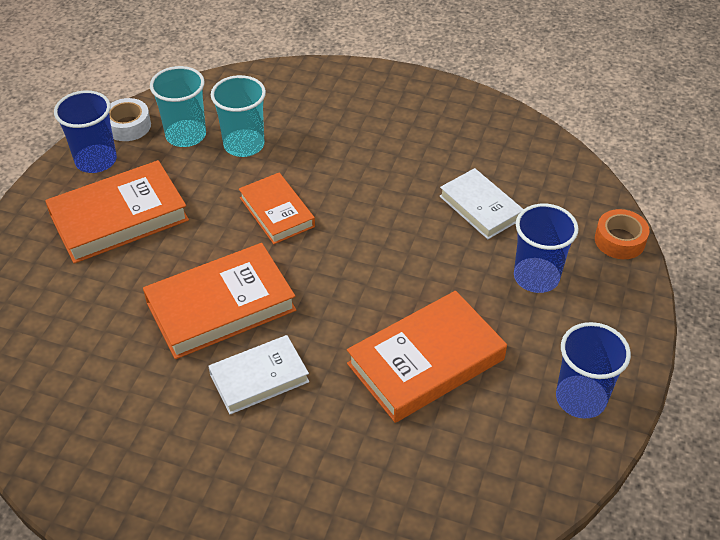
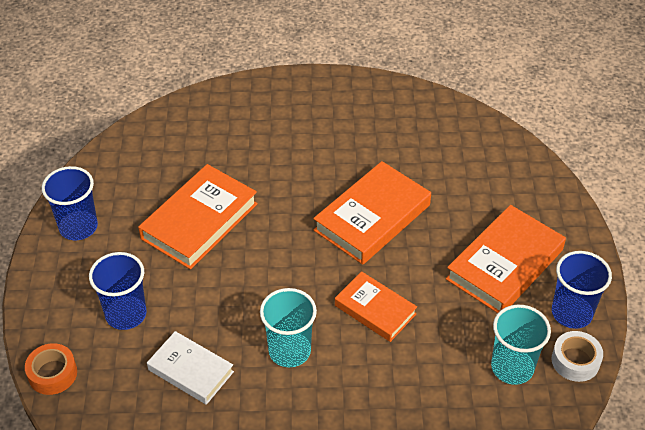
camera: 160 degrees right, 0 degrees up
(244, 145) = (449, 374): turquoise cup -> turquoise cup (289, 351)
(259, 378) = (315, 178): white book -> none

